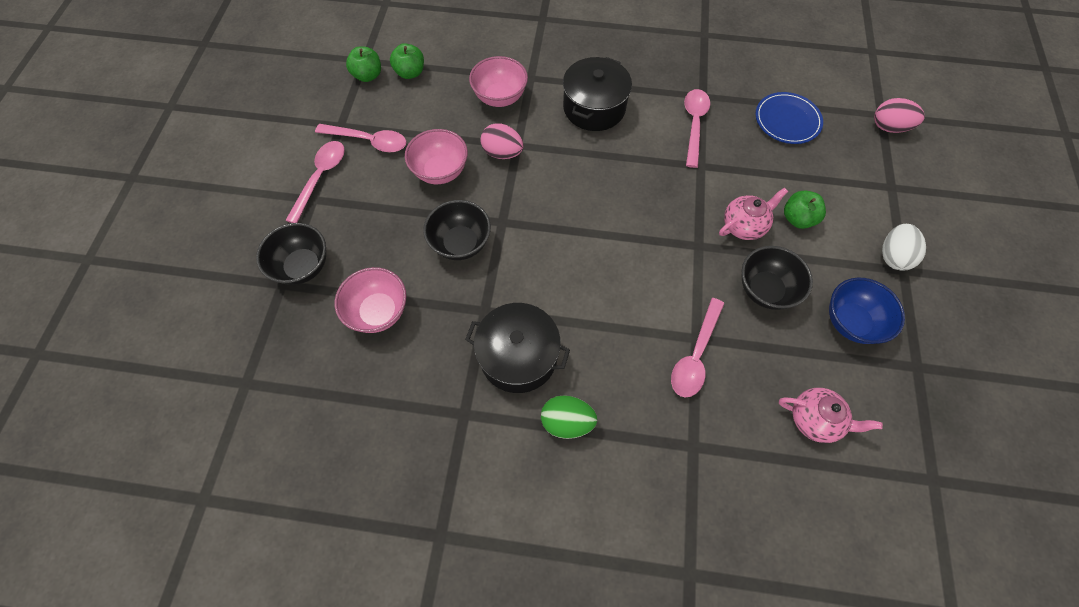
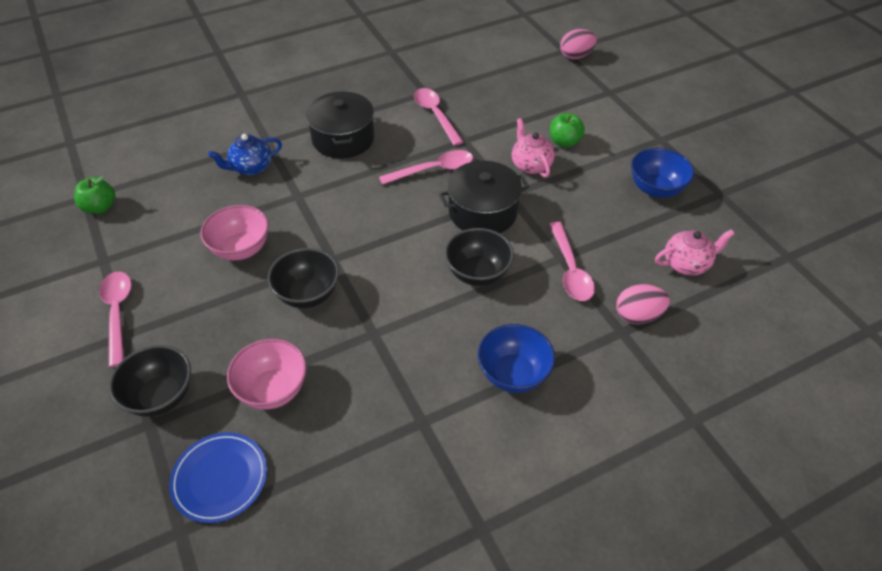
camera: 35 degrees left, 15 degrees down
(369, 141) = (146, 259): pink spoon -> pink spoon (434, 170)
(410, 73) = (144, 186): green apple -> none
(500, 97) = (251, 168): pink bowl -> blue teapot
(502, 153) = (289, 208): pink egg -> pink egg (638, 316)
(518, 356) = (432, 350): black pot -> black pot (483, 212)
(567, 421) = (513, 374): green egg -> blue bowl
(744, 226) = (530, 165): pink teapot -> pink teapot turned 45 degrees counterclockwise
(765, 290) = (582, 199): black bowl -> black bowl (477, 273)
(787, 120) = (502, 82): blue plate -> blue plate (220, 478)
(893, 256) = (647, 134): white egg -> none

